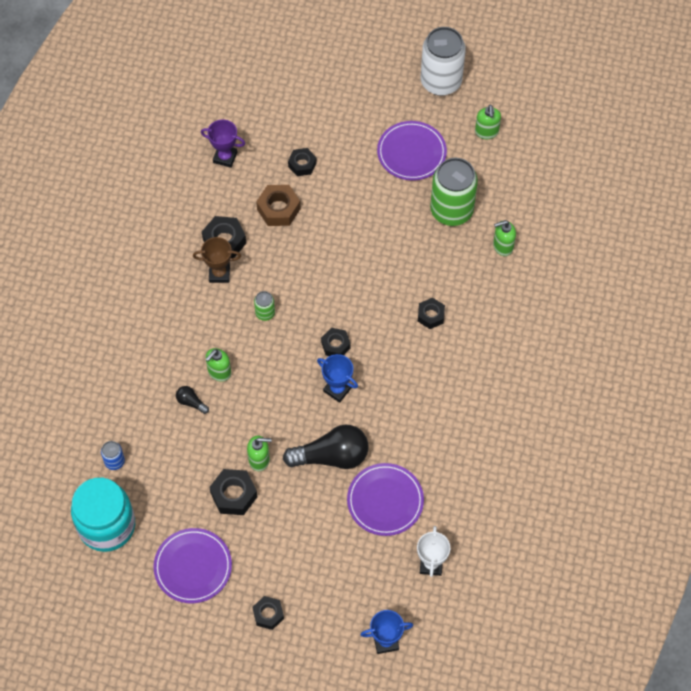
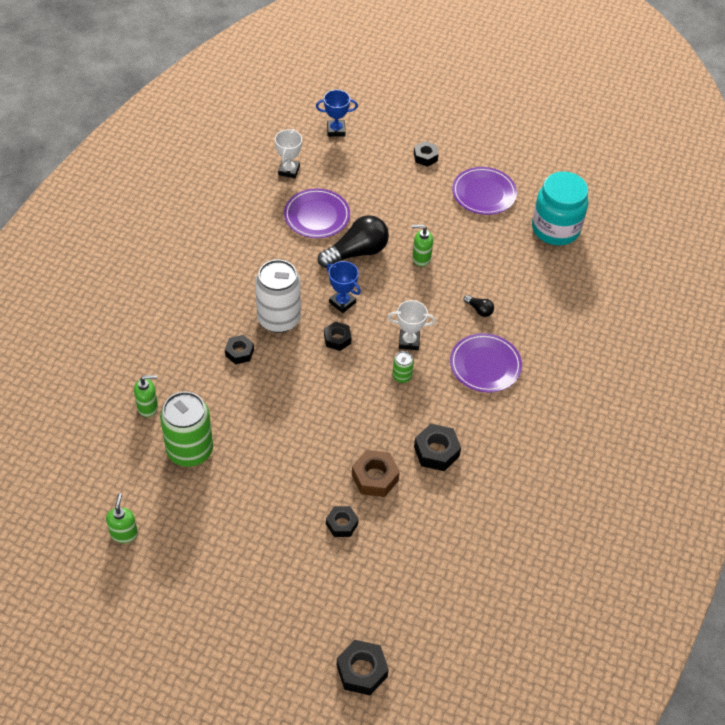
camera: 175 degrees left, 10 degrees down
(114, 461) = (549, 273): blue can -> none
(219, 273) = (444, 420): brown trophy -> none
(219, 372) = (451, 331): green soap dispenser -> none
(225, 157) = (428, 545): purple trophy -> none
(234, 495) = (446, 236): black nut -> black nut (362, 671)
(262, 353) = (409, 341): none -> white trophy
(331, 456) = (357, 252): black light bulb -> black light bulb turned 150 degrees clockwise
(411, 153) = (216, 521): purple plate -> purple plate (485, 365)
(441, 82) = (158, 605): white can -> white can (279, 319)

